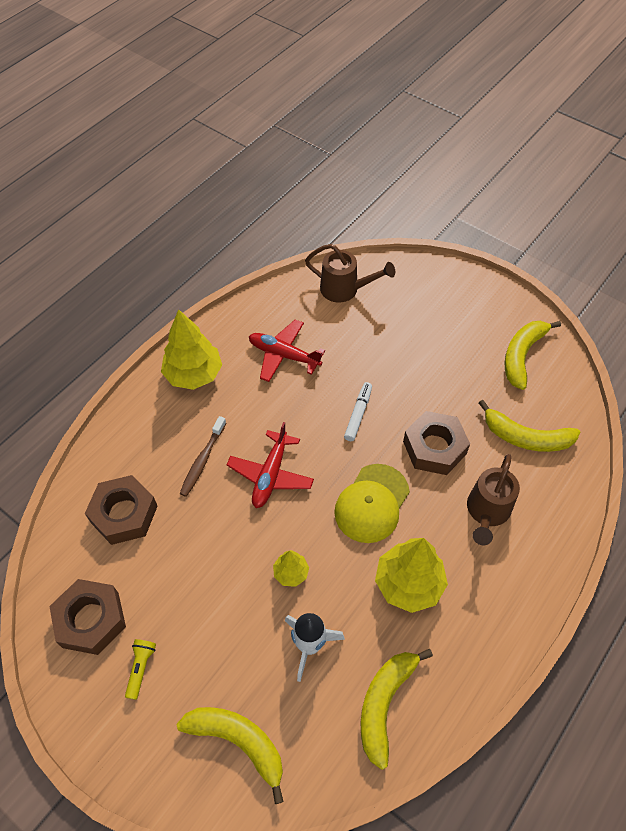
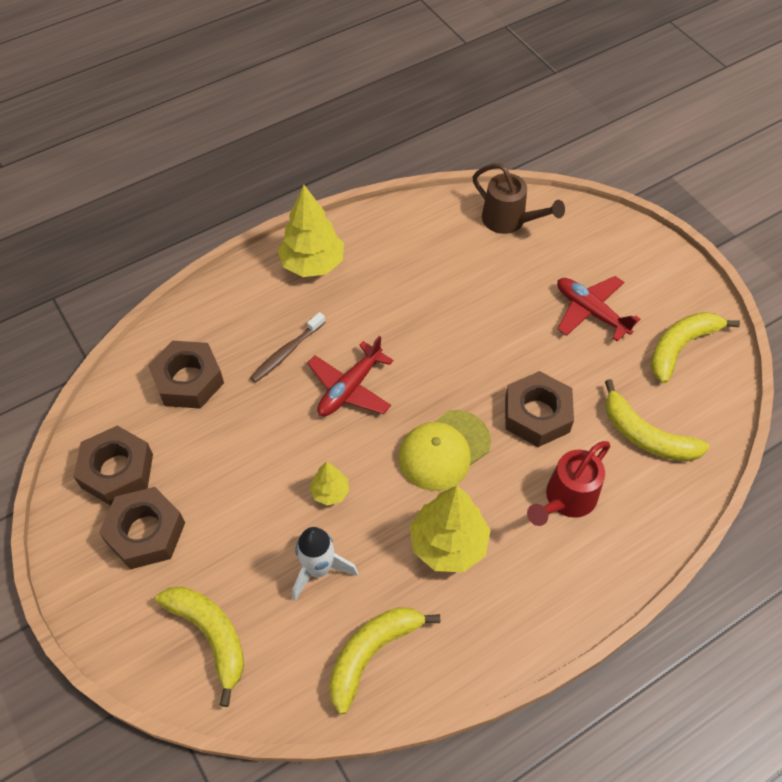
camera: 20 degrees right, 0 degrees up
(141, 668) = (146, 532): yellow flashlight -> brown nut
(284, 355) = (414, 271): red plane -> red plane (591, 312)
(358, 414) = (468, 355): white marker -> none
(487, 512) = (566, 500): brown watering can -> red watering can

